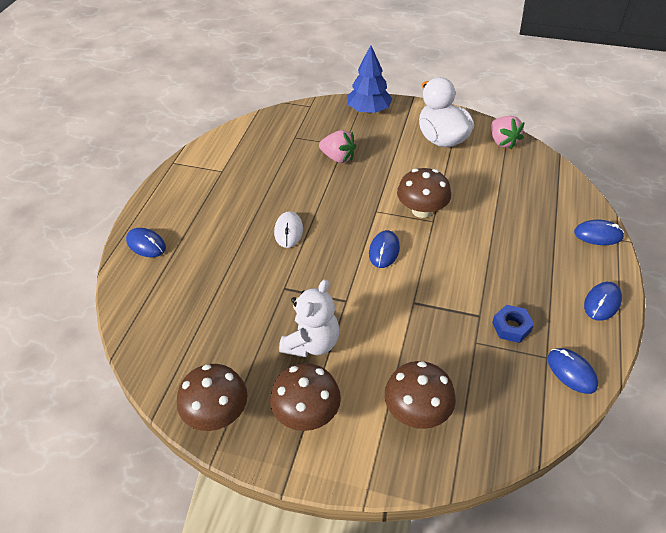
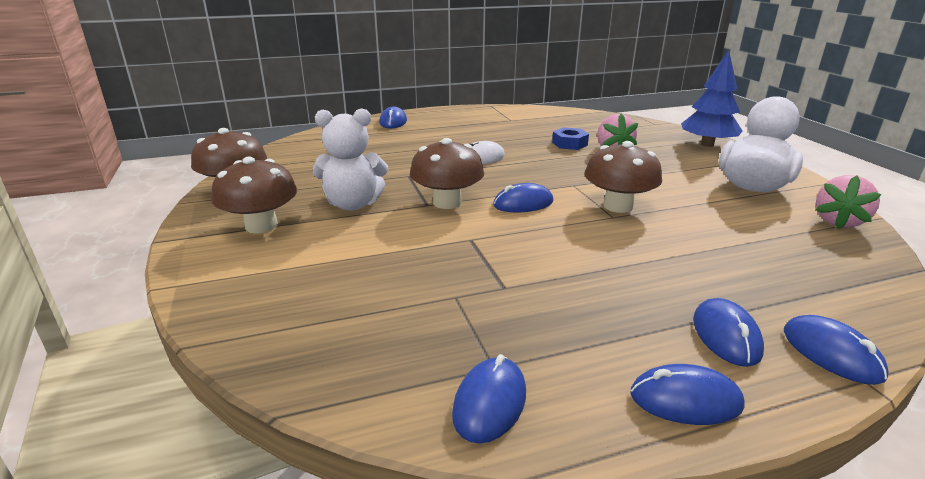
camera: 55 degrees right, 20 degrees down
(417, 411) = (307, 285): brown mushroom -> brown mushroom (447, 202)
(511, 327) = (514, 318): blue nut -> blue nut (569, 144)
(569, 258) = (726, 335): none -> blue mouse

